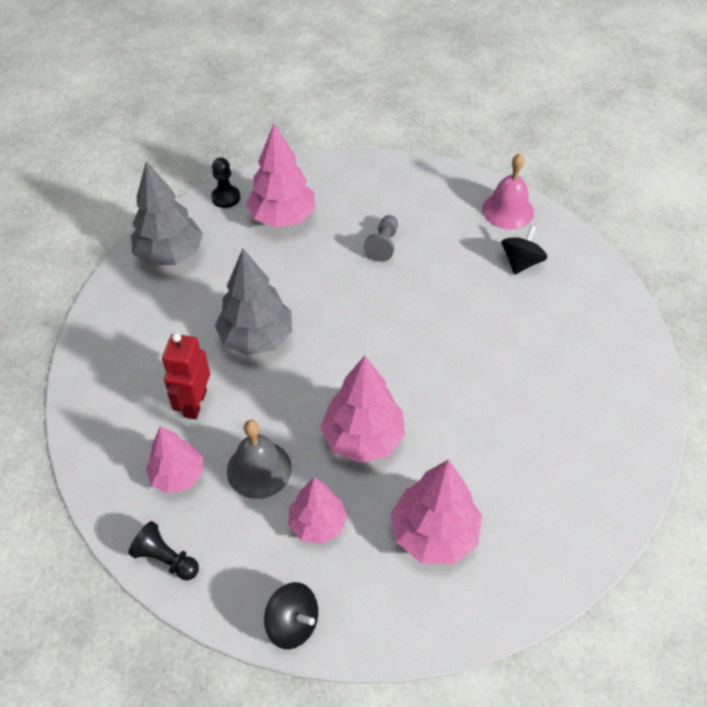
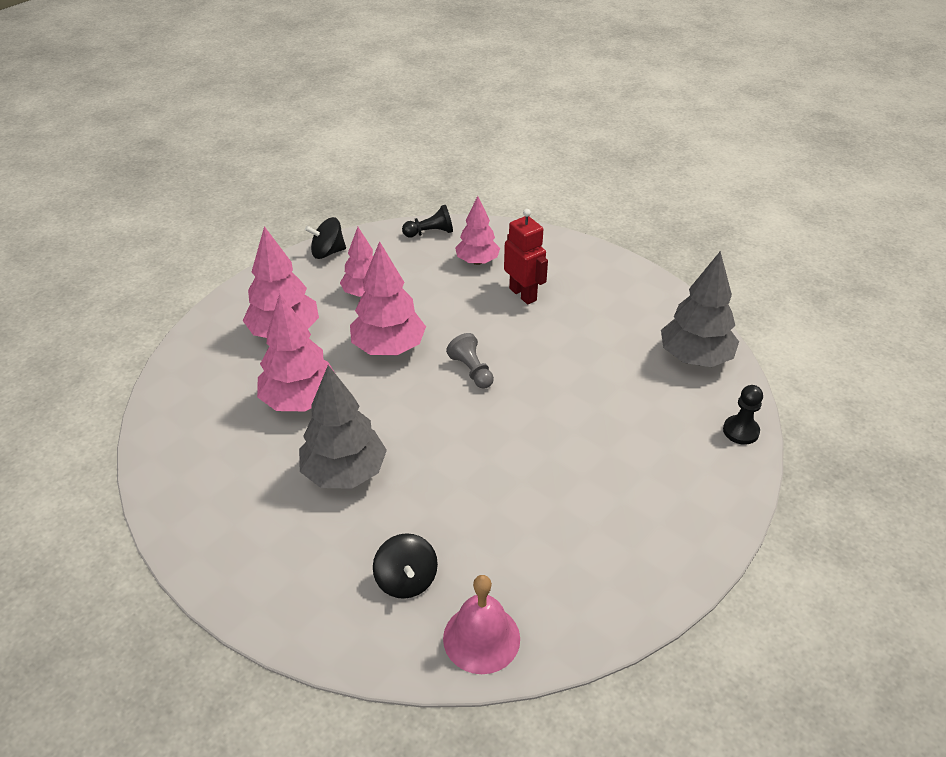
camera: 135 degrees right, 10 degrees down
(256, 338) = (544, 352): grey tree -> grey tree (344, 473)
(259, 469) = (434, 292): grey bell -> none
(282, 217) = (670, 451): pink tree -> pink tree (300, 401)
(383, 245) = (553, 494): grey pawn -> grey pawn (471, 370)

